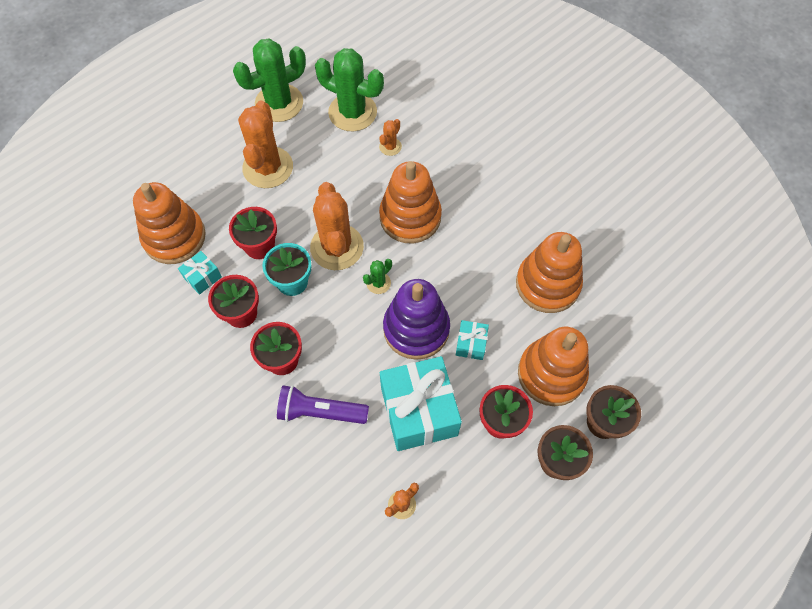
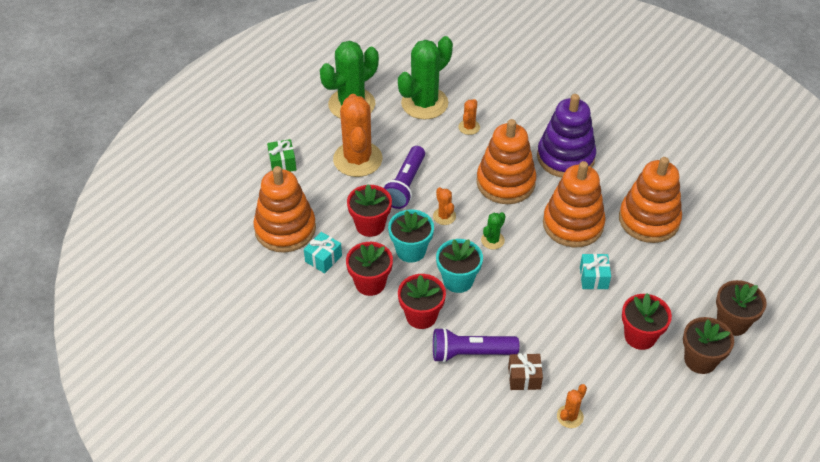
camera: 10 degrees left, 15 degrees down
(192, 161) = (282, 163): none -> green gift
(307, 204) = (405, 185): none -> purple flashlight
(330, 324) = (458, 280): none -> turquoise flower pot
(337, 247) = (444, 216): orange cactus -> orange cactus, size x0.45
(352, 112) = (424, 103): green cactus -> green cactus turned 60 degrees counterclockwise
(367, 450) = (524, 378): none -> brown gift
(416, 329) = (539, 272): purple stacking toy -> purple stacking toy (565, 157)
(419, 411) = (562, 339): turquoise gift -> none
(551, 374) = (674, 291): orange stacking toy -> orange stacking toy (573, 224)

